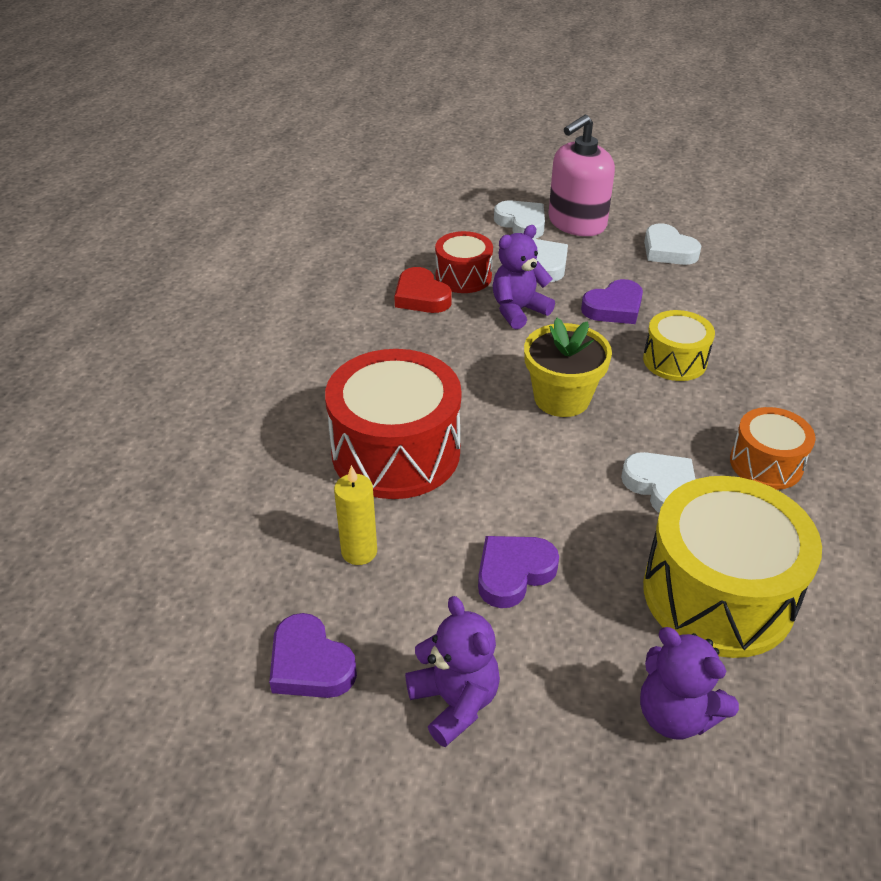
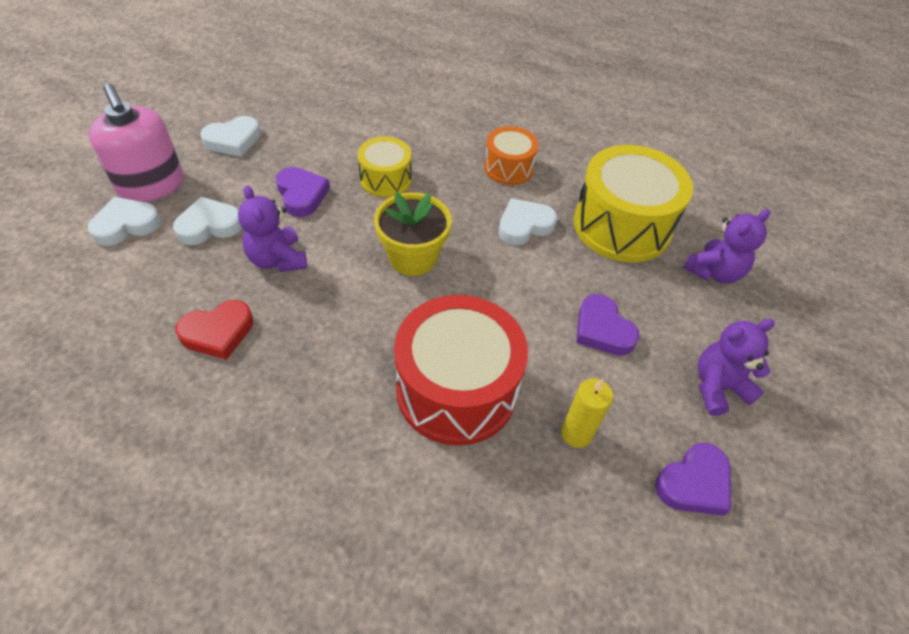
camera: 85 degrees left, 10 degrees up
(463, 277) = (199, 291): red drum -> none

